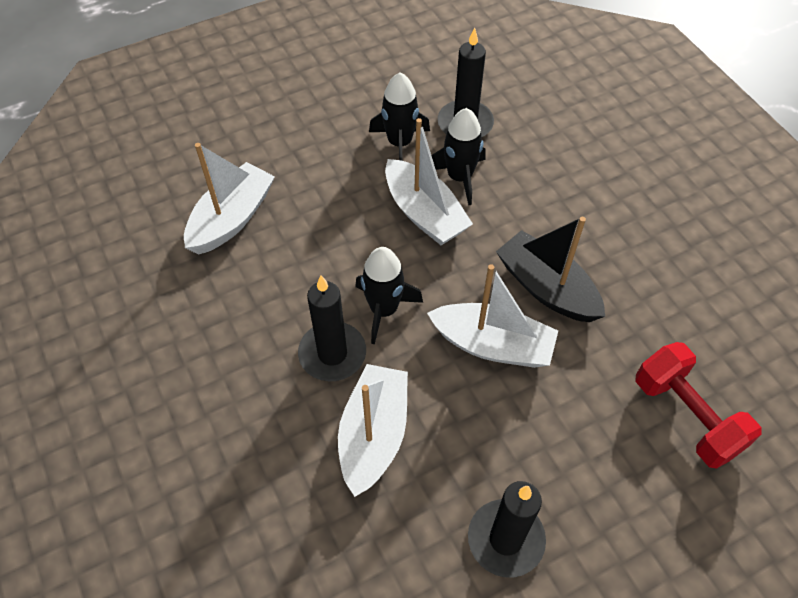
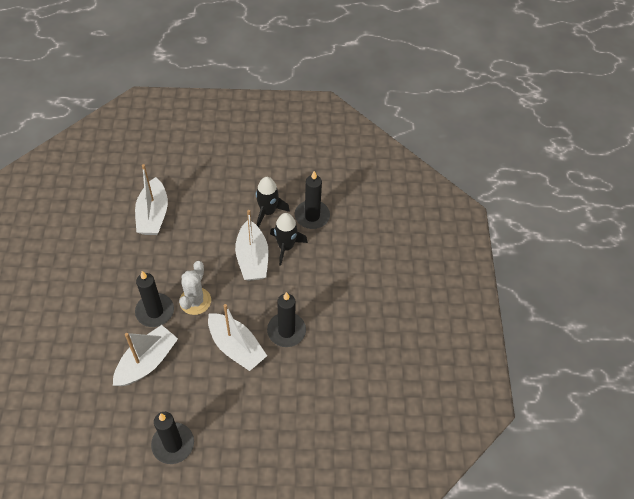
camera: 25 degrees right, 0 degrees up
(232, 219) = (153, 215): white boat -> white boat turned 120 degrees clockwise
(384, 309) = (195, 301): black rocket -> white cactus
(546, 288) = (286, 331): black boat -> black candle
(686, 416) = (307, 434): red dumbbell -> none

